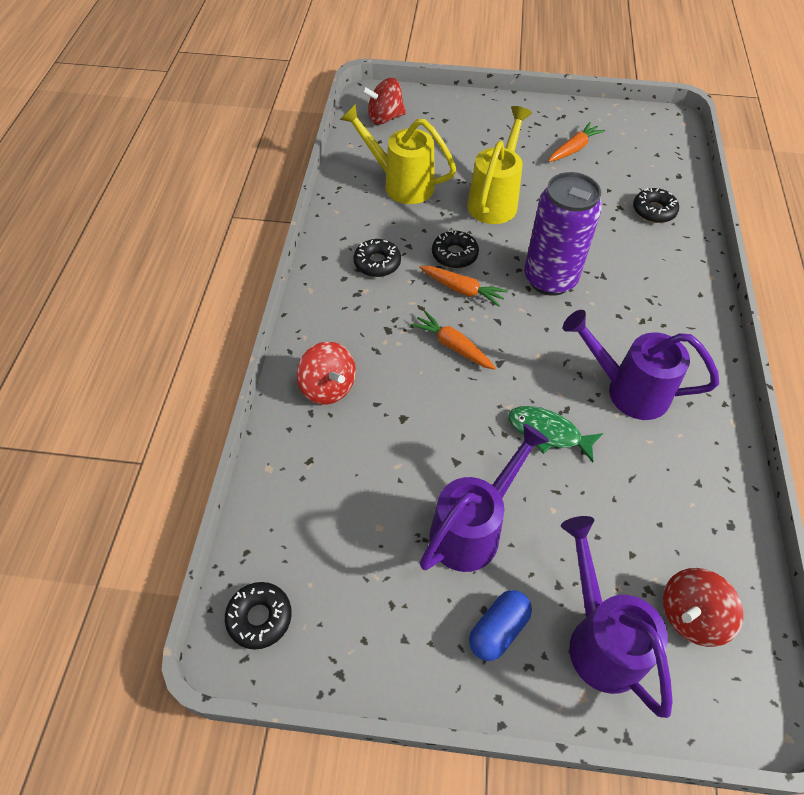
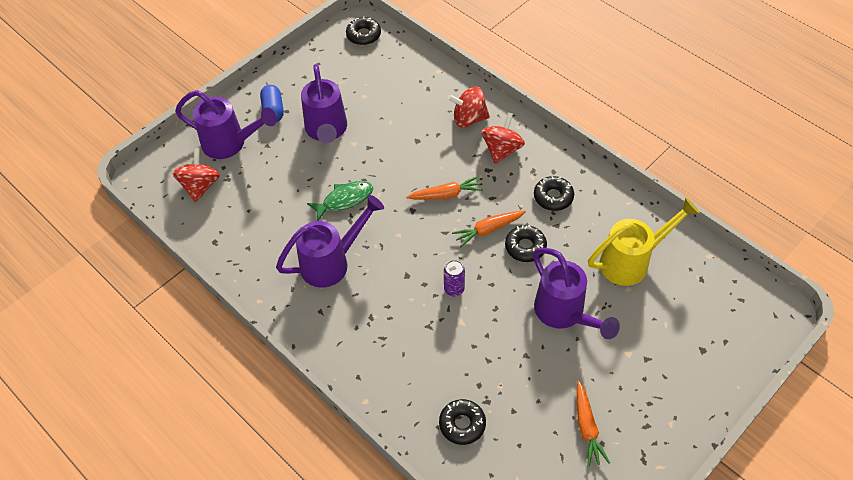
camera: 130 degrees right, 0 degrees up
(385, 118) = (735, 303): red spinning top -> red spinning top (501, 150)
(495, 200) = (564, 314): yellow watering can -> purple watering can
(550, 279) = (454, 289): purple can -> purple can, size x0.42

